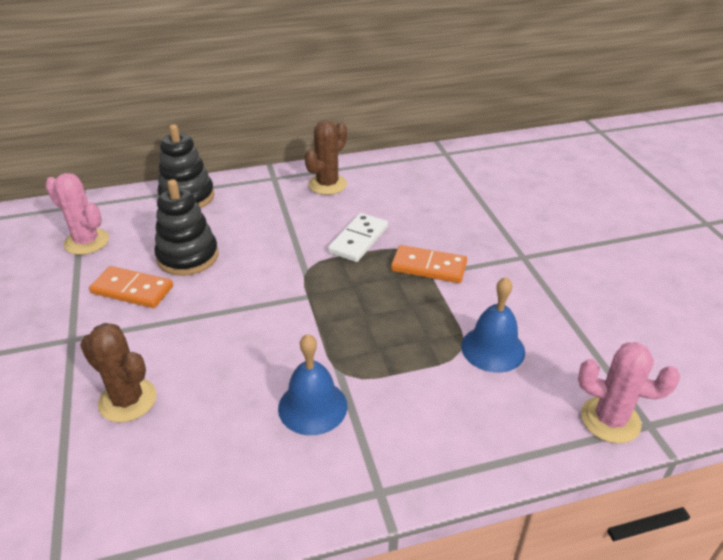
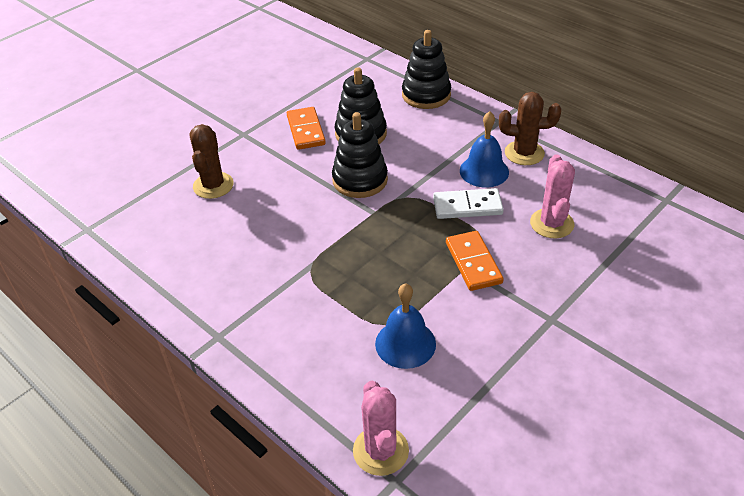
camera: 60 degrees right, 5 degrees up
(86, 242) = (333, 84): pink cactus -> pink cactus (551, 223)
(253, 285) = (360, 180): none -> black stacking toy
(312, 406) = (267, 269): blue bell -> blue bell (484, 171)

